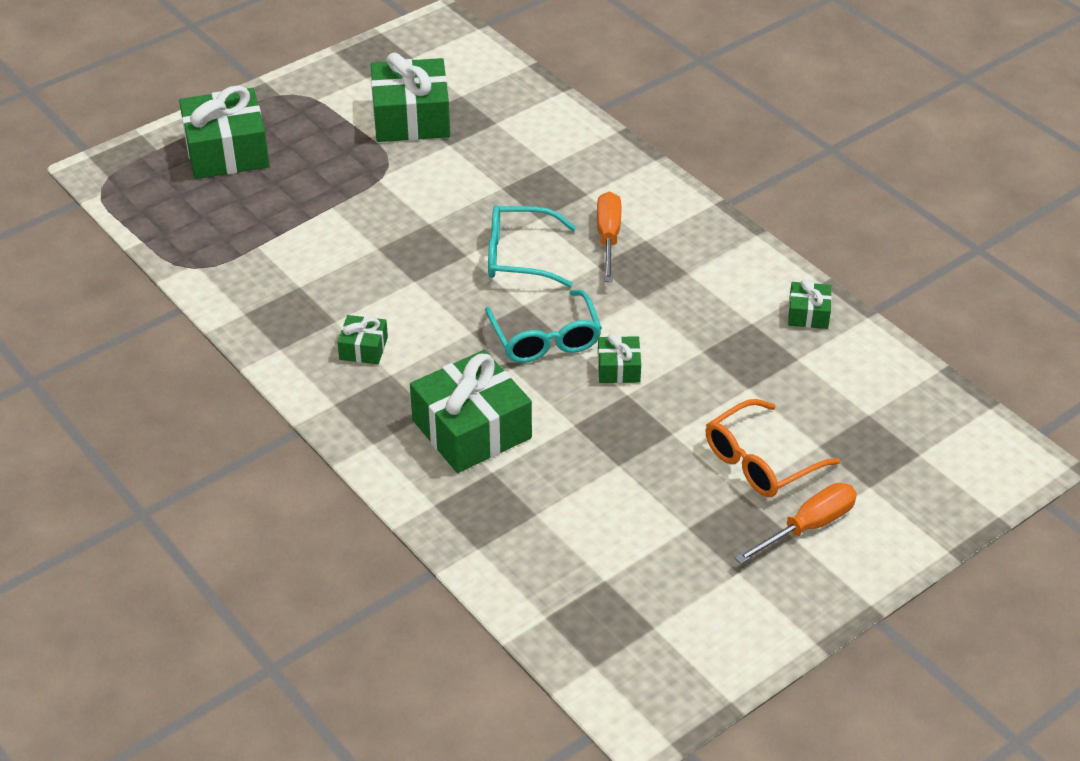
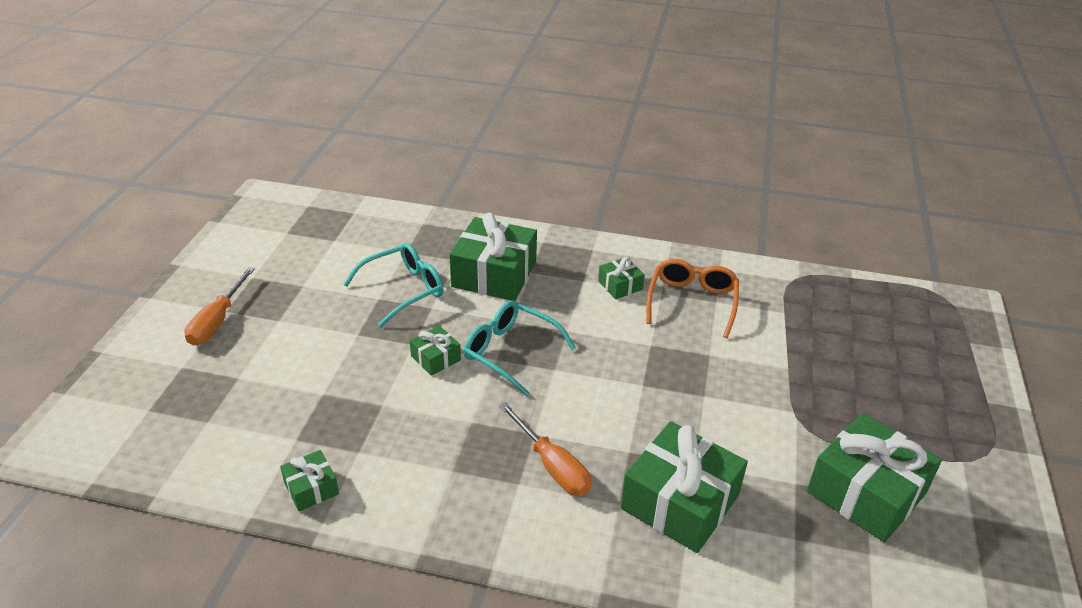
camera: 140 degrees right, 5 degrees down
(227, 151) = (928, 368): green gift -> green gift (680, 502)
(519, 256) = (603, 405): turquoise glasses -> turquoise glasses (403, 290)
(760, 461) = (278, 345): orange glasses -> orange glasses (692, 302)

